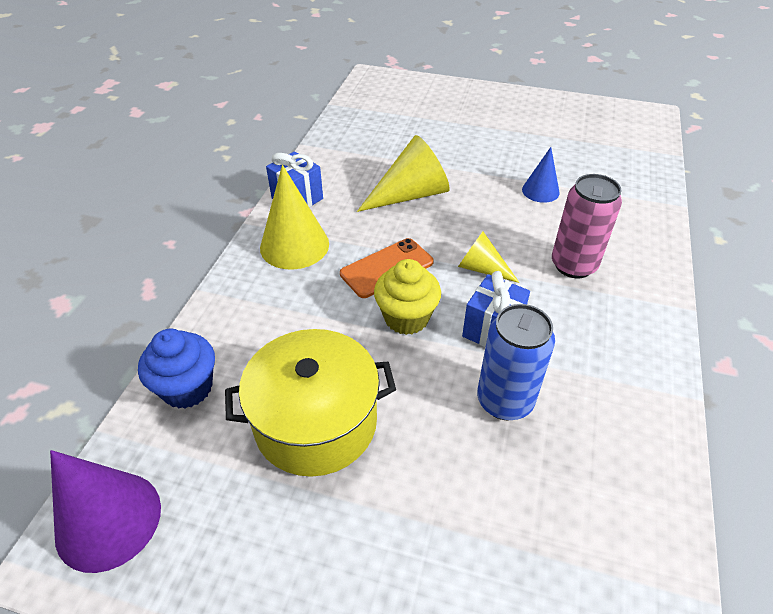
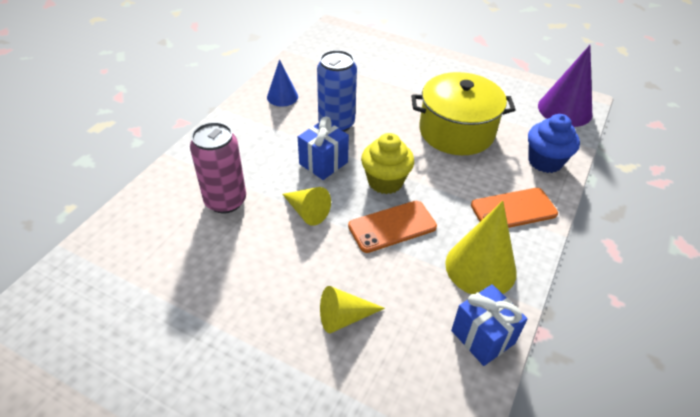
camera: 170 degrees left, 0 degrees up
(249, 308) = (513, 210): none -> orange phone
(410, 194) = (344, 317): yellow cone -> yellow cone, size x0.59
(540, 191) = (191, 294): blue cone -> blue cone (282, 97)

